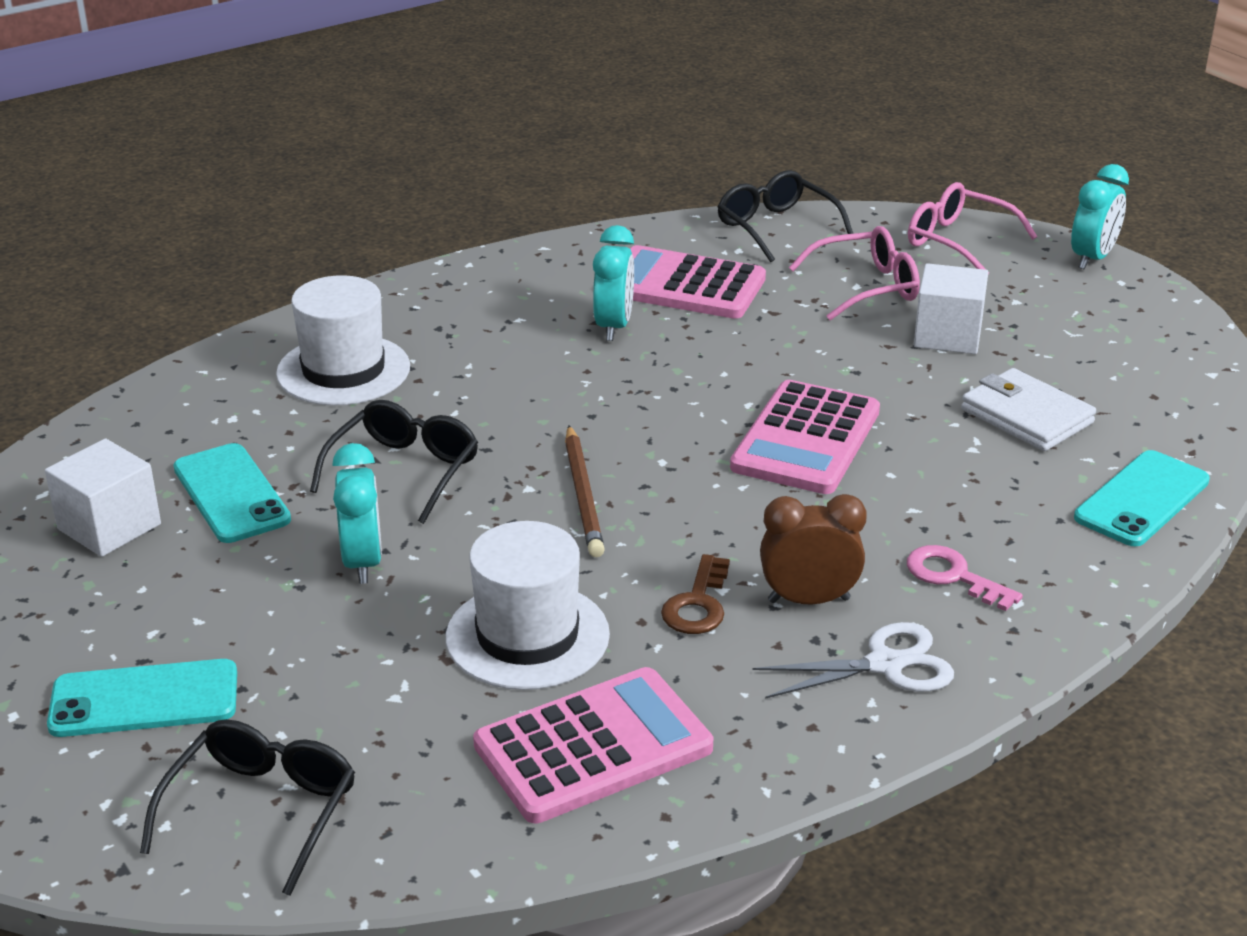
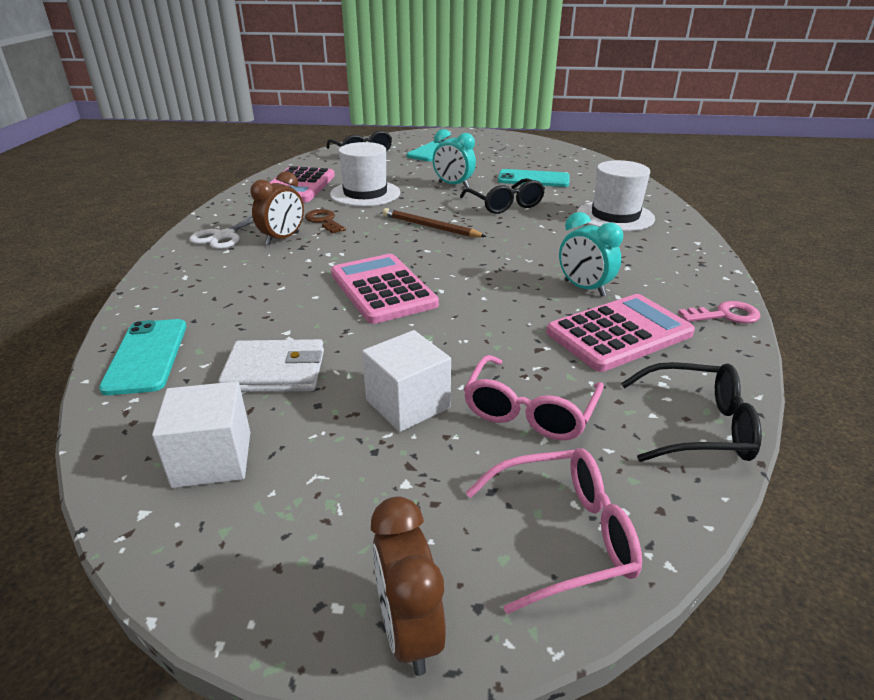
camera: 130 degrees right, 0 degrees up
(109, 527) = (538, 163): white cube -> white cube (212, 459)
(953, 576) = (228, 272): pink key -> pink key (725, 315)
(1092, 258) = (409, 631): turquoise clock -> brown clock

